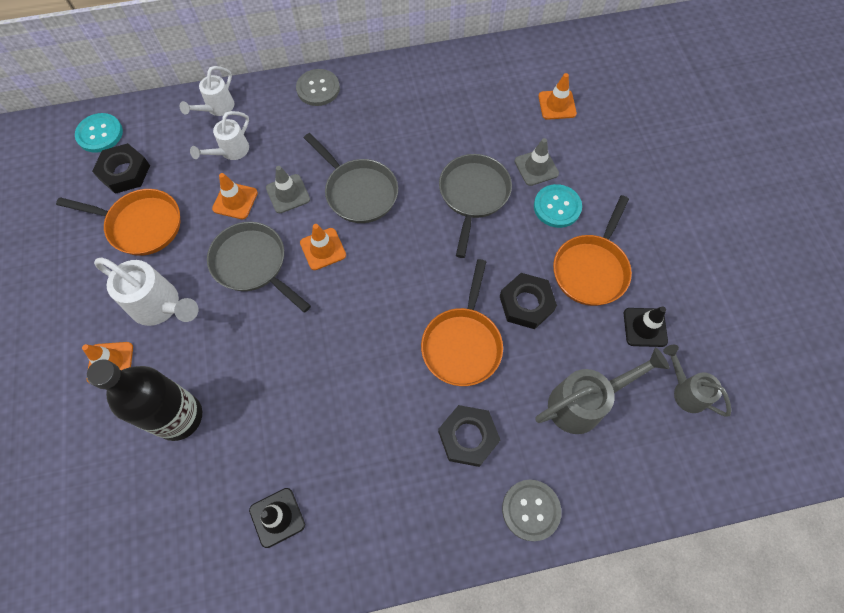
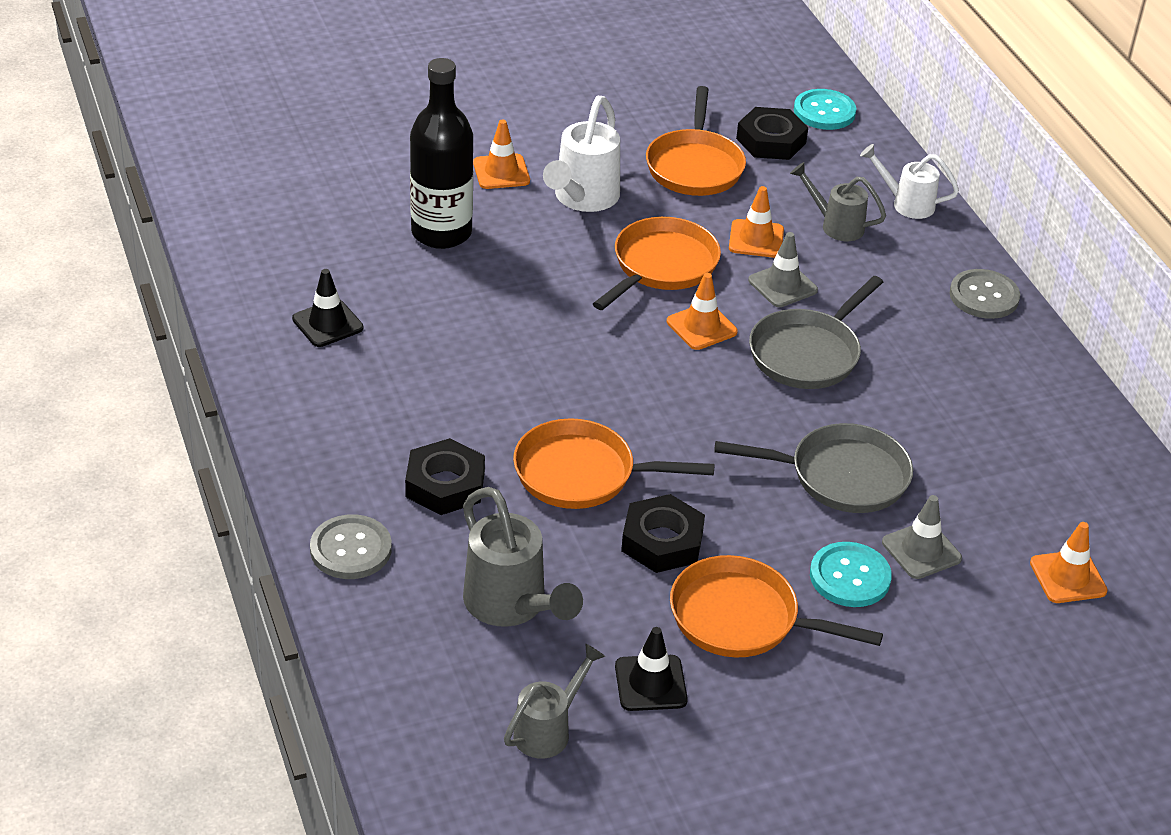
camera: 80 degrees right, 25 degrees down
(230, 152) = (835, 225): white watering can -> grey watering can
(253, 264) = (661, 266): grey pan -> orange pan

